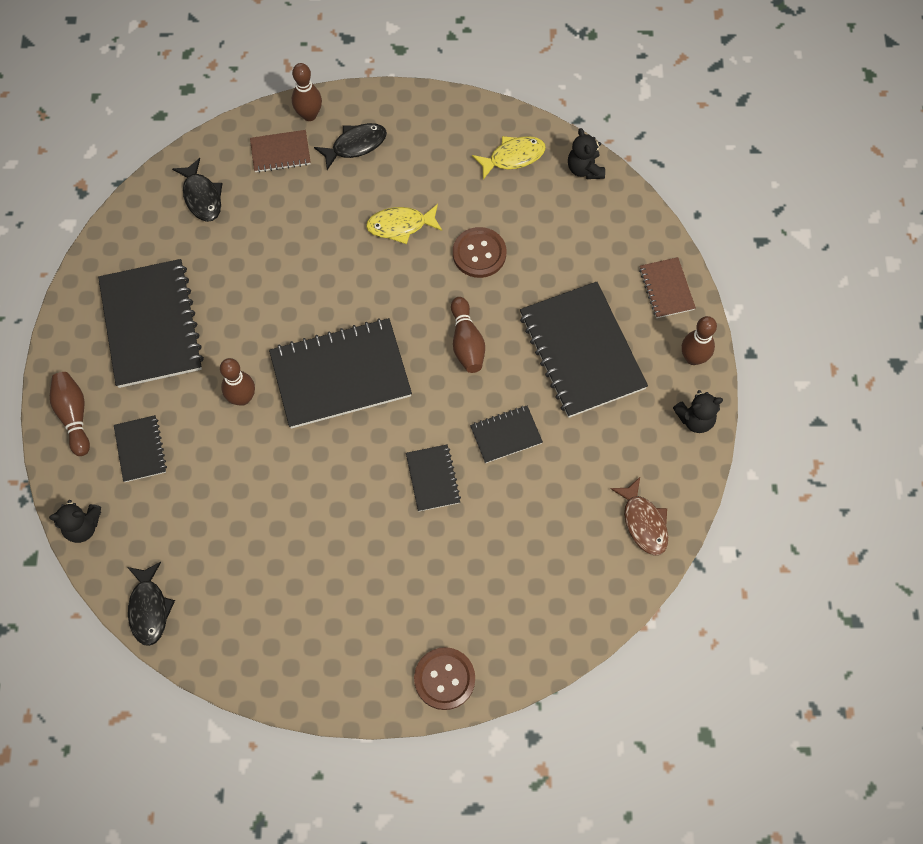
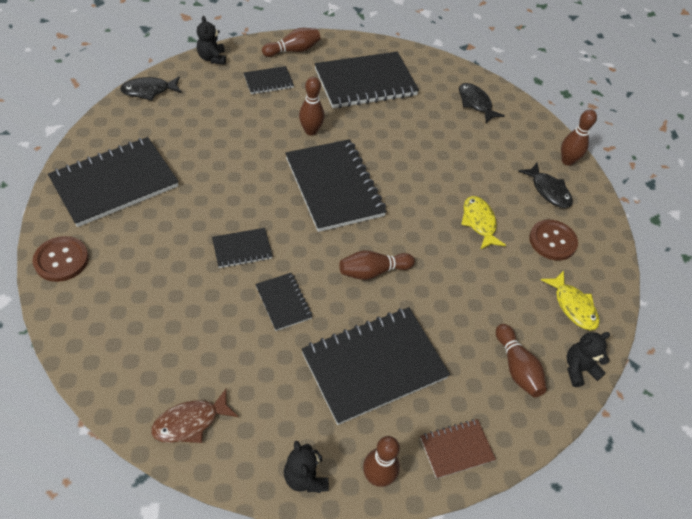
camera: 80 degrees right, 15 degrees down
(202, 196) = (475, 103): black fish -> black fish turned 90 degrees clockwise
(280, 152) = (527, 145): brown notebook -> none
(324, 633) = (115, 183): none -> black notebook
(479, 253) = (464, 280): brown button -> brown button (552, 241)
(583, 223) = (517, 367): none -> brown bowling pin

